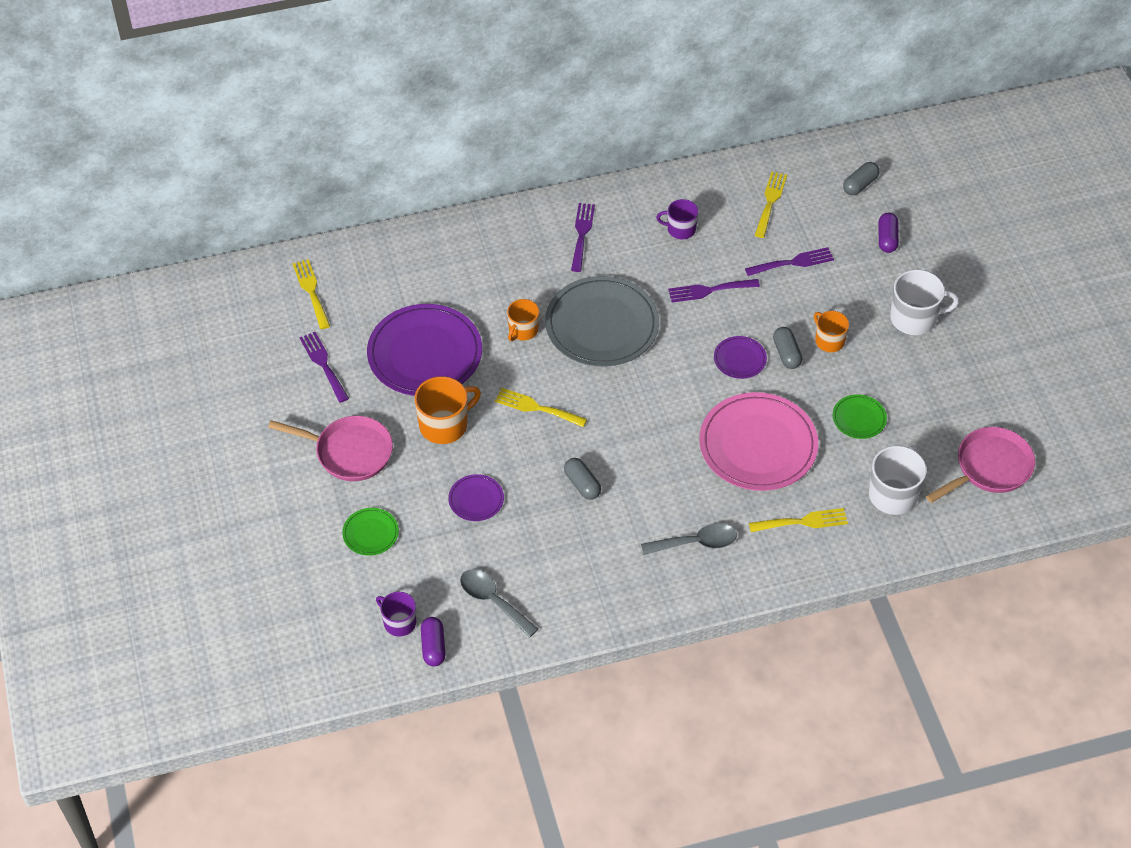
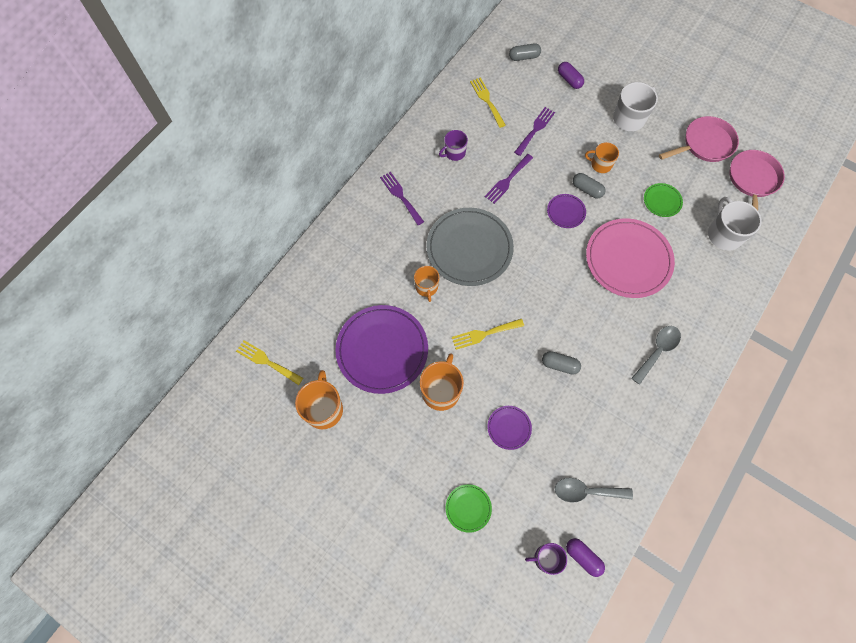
camera: 40 degrees left, 15 degrees up
(323, 364) = (324, 409): purple fork -> orange mug
(349, 452) = (400, 460): pink pan -> pink pan (705, 144)
(803, 521) = (697, 290): yellow fork -> none
(860, 185) = (524, 57): grey capsule -> grey capsule turned 75 degrees clockwise

